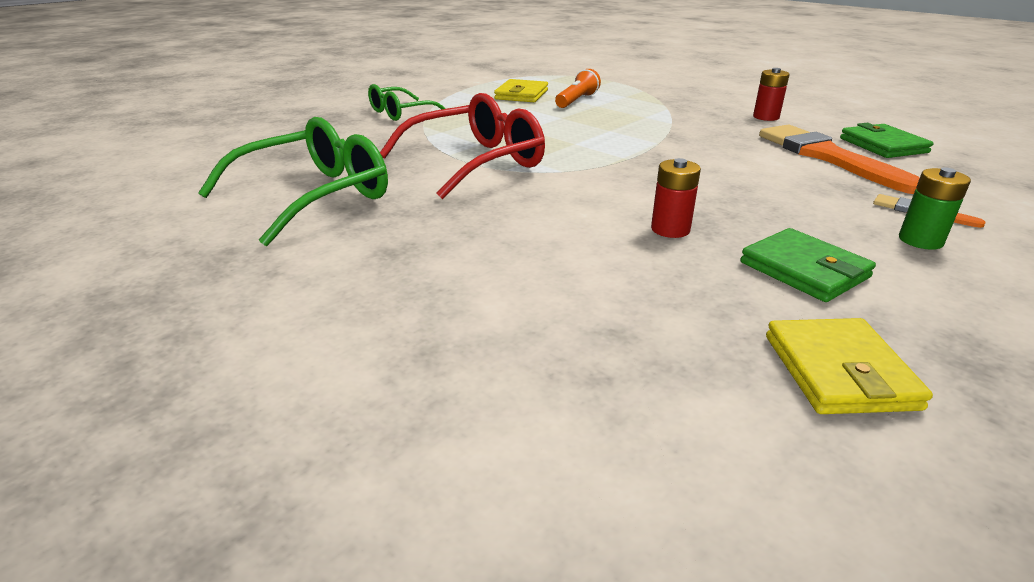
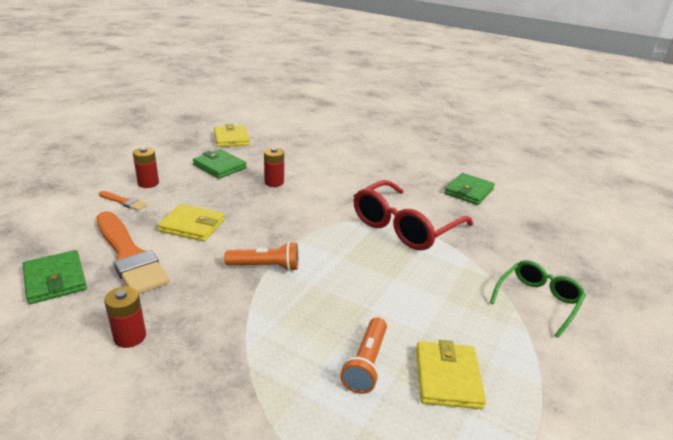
camera: 165 degrees right, 0 degrees up
(315, 196) = (468, 191): green glasses -> green wallet
(662, 142) = (265, 266): none -> orange flashlight
(776, 178) = (192, 226): none -> yellow wallet
(920, 240) = (148, 183): green battery -> red battery

